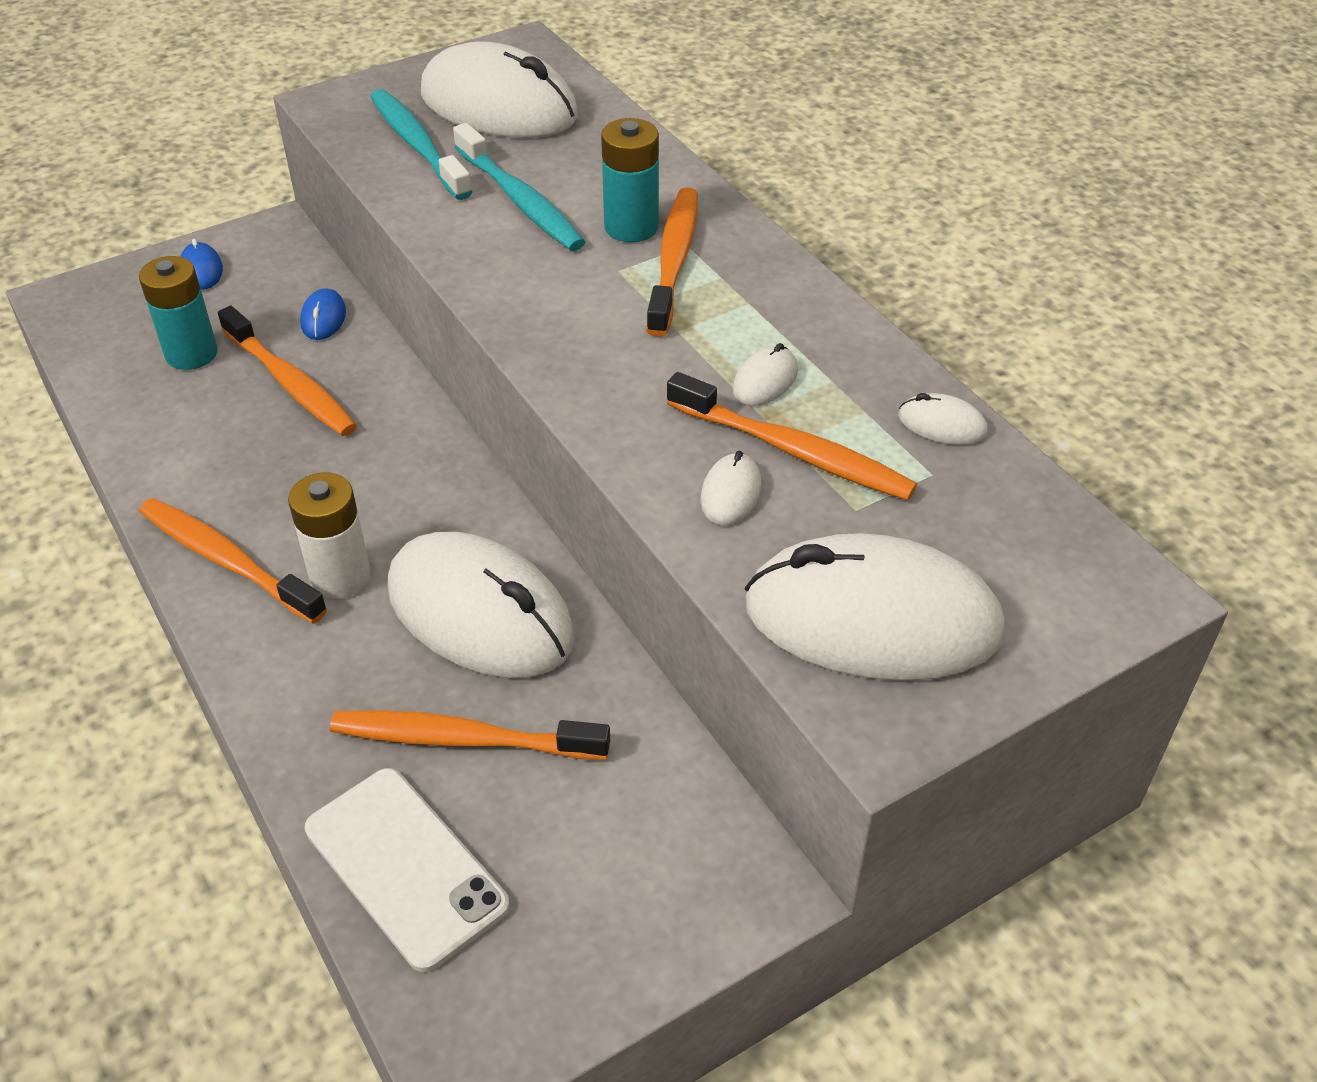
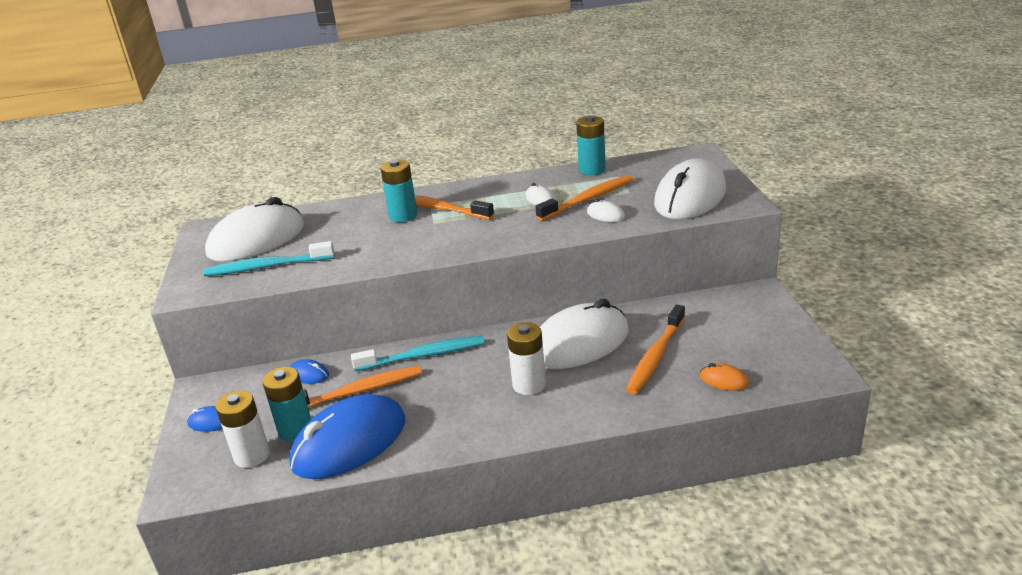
camera: 65 degrees left, 15 degrees down
(134, 334) = (252, 455): none -> white battery
(169, 417) = (349, 443): none -> blue mouse
(227, 560) = (492, 425): orange toothbrush -> none
(406, 867) = (724, 380): white phone -> orange mouse
(520, 200) = (352, 241): turquoise toothbrush -> turquoise toothbrush (423, 355)
(942, 424) = (592, 170): white mouse -> turquoise battery

